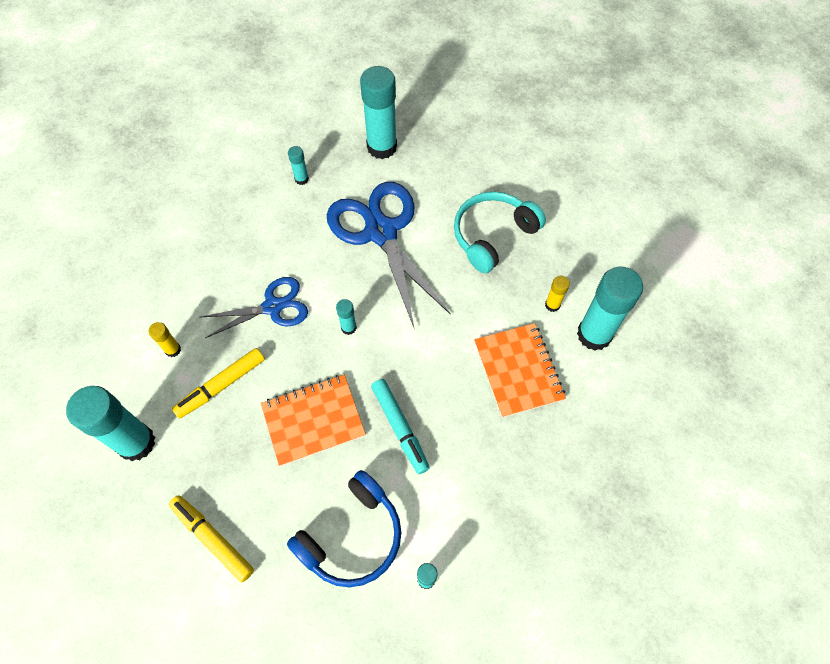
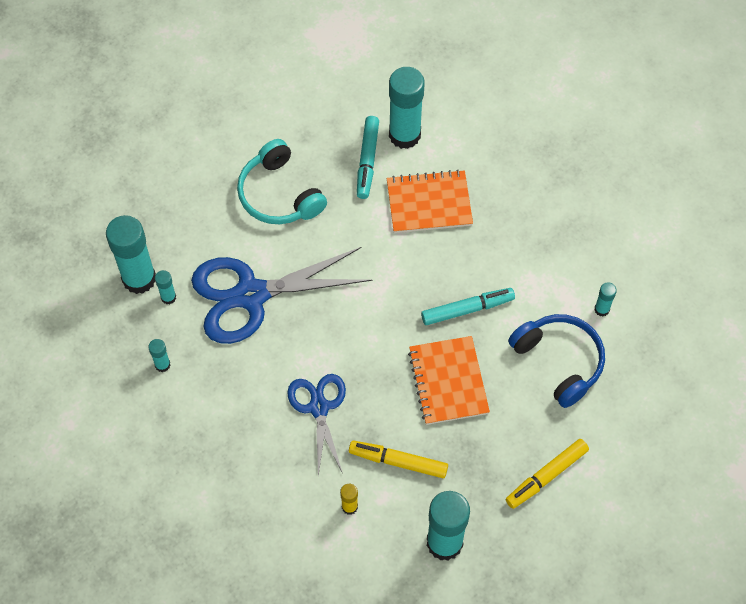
camera: 80 degrees left, 0 degrees up
(221, 386) = (398, 461): yellow marker -> yellow marker turned 135 degrees clockwise
(348, 327) = (356, 339): turquoise glue stick -> turquoise glue stick (168, 297)
(552, 305) = (367, 161): yellow glue stick -> turquoise marker

